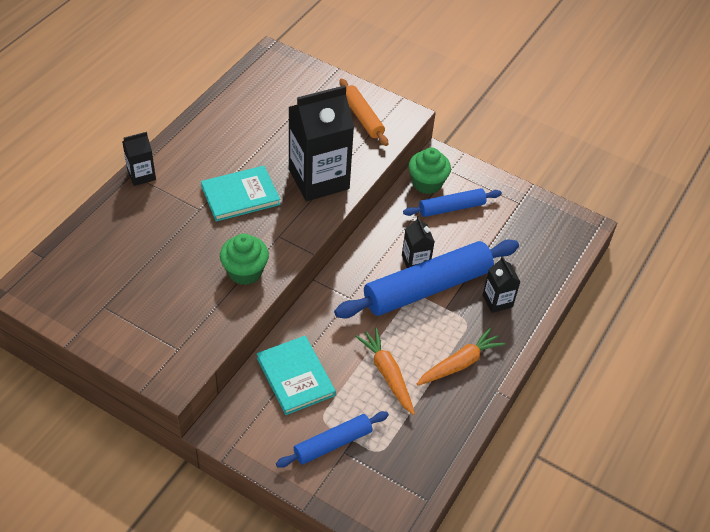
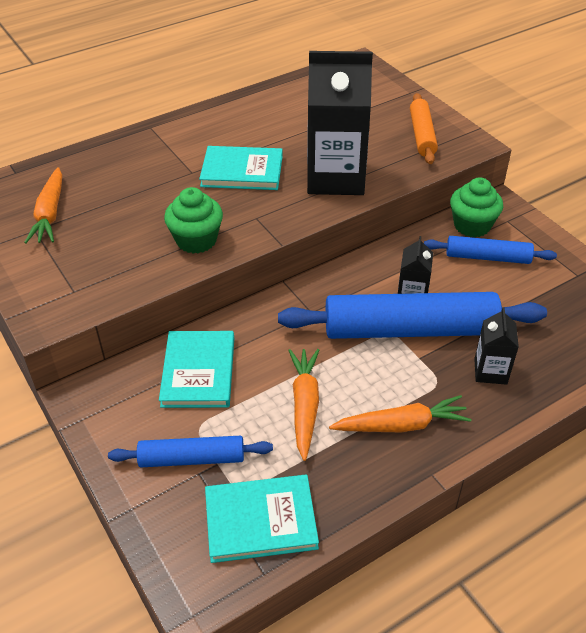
camera: 30 degrees right, 5 degrees down
(106, 287) = (50, 214): none -> orange carrot
(141, 175) = (158, 130): black carton -> none
(405, 467) = (260, 520): none -> turquoise book

